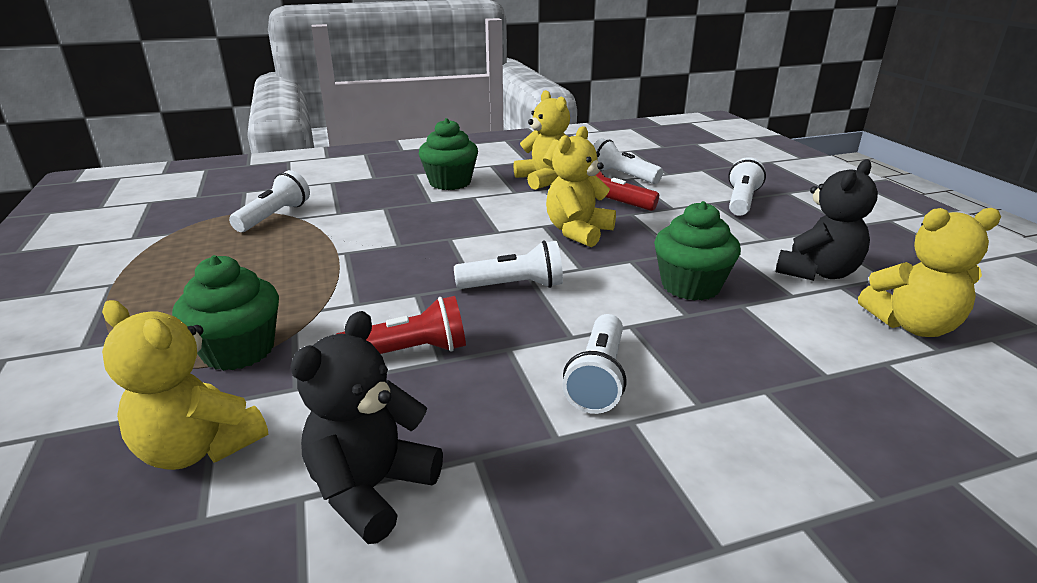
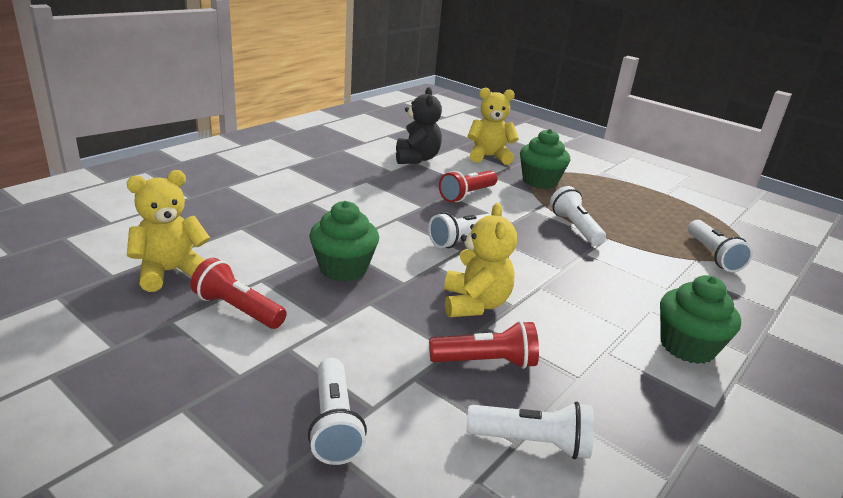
camera: 145 degrees right, 0 degrees up
(544, 180) = (609, 391): yellow teddy bear -> none
(598, 378) = (365, 202): white flashlight -> white flashlight (575, 227)
(817, 272) = (238, 309): black teddy bear -> red flashlight

